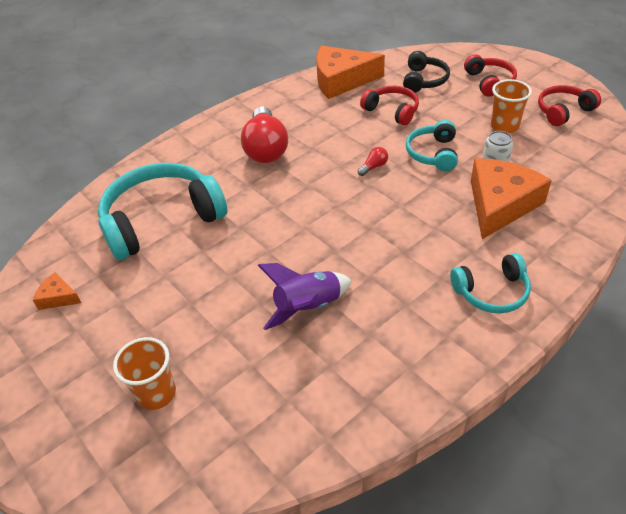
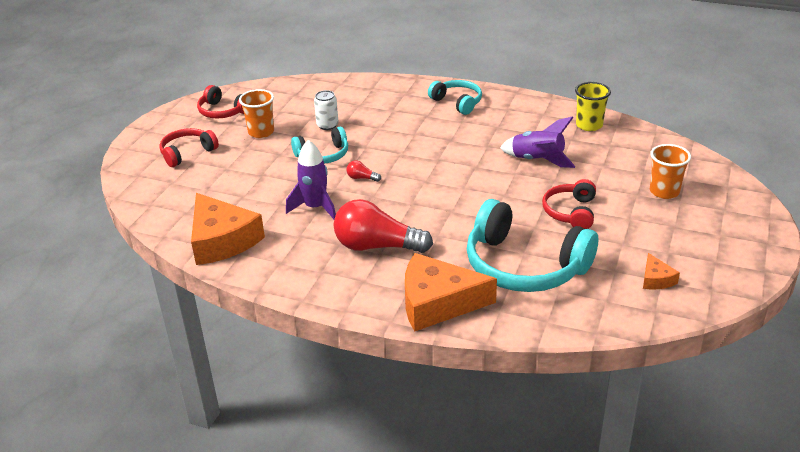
camera: 120 degrees left, 10 degrees down
(266, 148) = (377, 246): red light bulb -> red light bulb turned 135 degrees counterclockwise
(347, 130) = (315, 208): none -> purple rocket
(349, 405) = (589, 125): none -> yellow cup
(392, 111) = (267, 192): red headphones -> red headphones (570, 212)
(424, 80) = (199, 188): black headphones -> none
(500, 204) = (367, 115): orange cheese -> orange cheese (438, 302)

